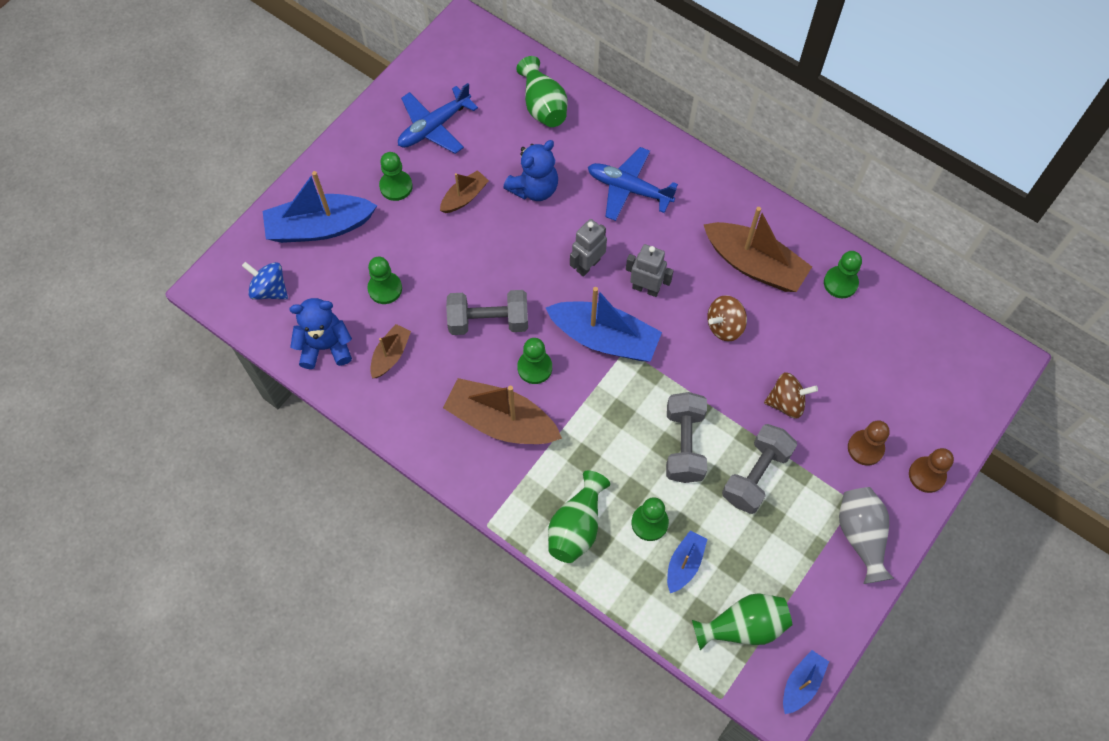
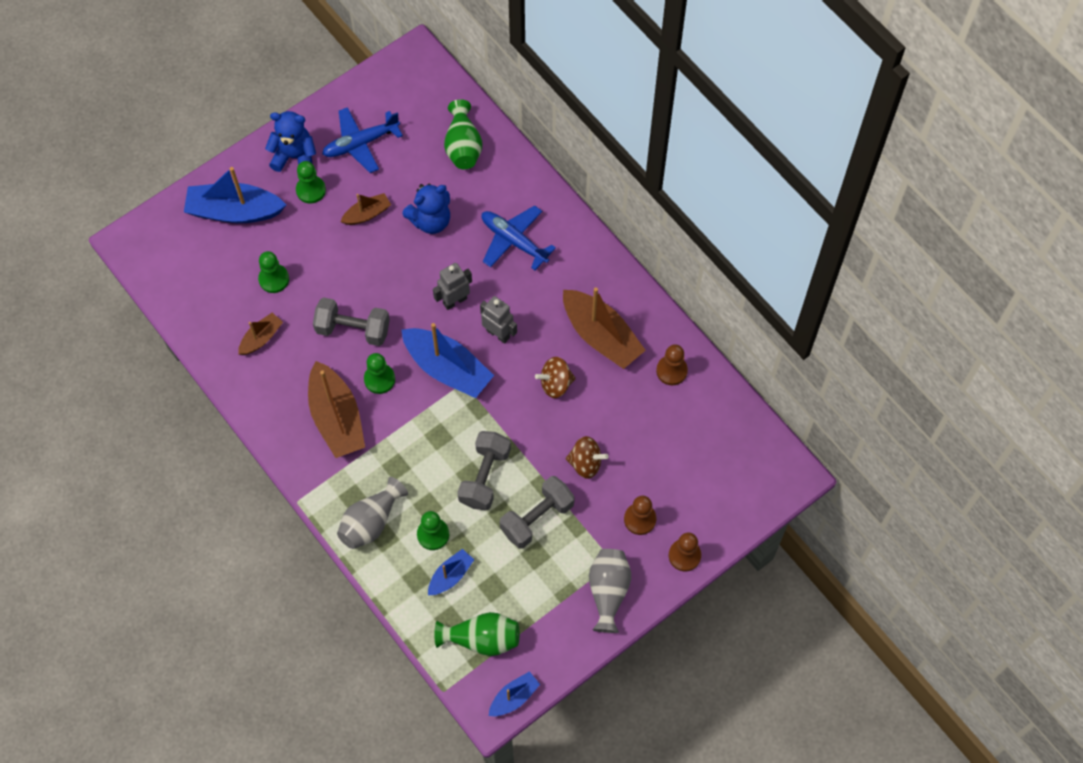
camera: 15 degrees right, 0 degrees up
(269, 289) = (176, 256): blue spinning top -> none
(325, 346) = (209, 317): blue teddy bear -> blue teddy bear (295, 156)
(501, 421) = (336, 418): brown boat -> brown boat turned 150 degrees counterclockwise
(576, 526) = (371, 522): green vase -> grey vase
(840, 283) = (671, 371): green pawn -> brown pawn

